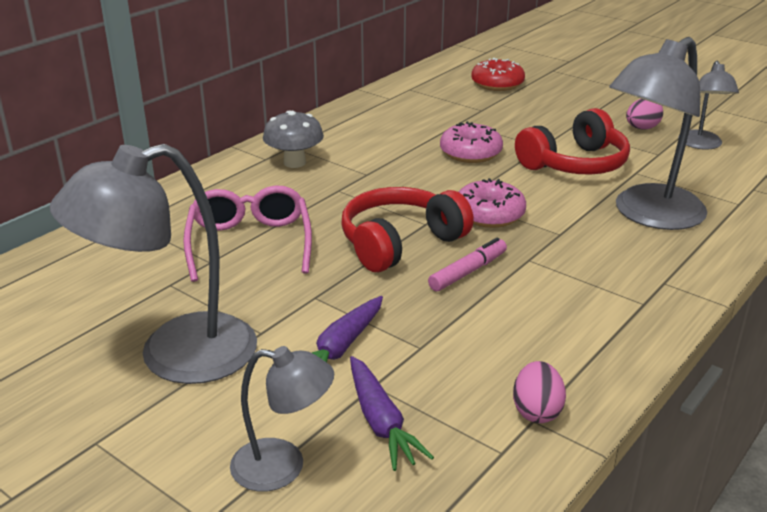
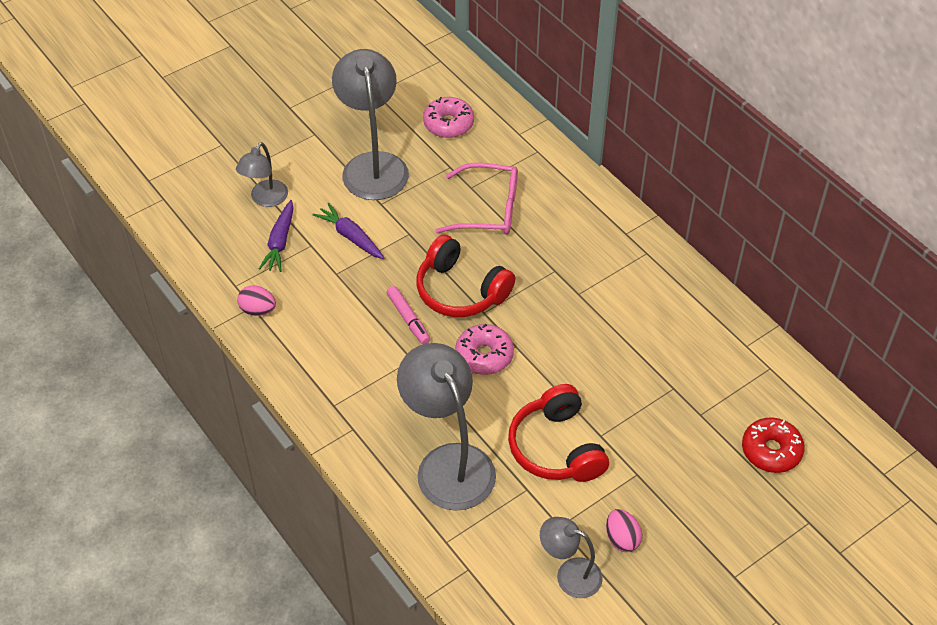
camera: 105 degrees right, 20 degrees up
(294, 163) = (612, 251): grey mushroom -> none
(381, 422) = (280, 242): purple carrot -> purple carrot turned 75 degrees counterclockwise
(400, 243) = (460, 291): red headphones -> red headphones turned 150 degrees clockwise
(470, 153) = (600, 375): pink donut -> pink donut (448, 124)

